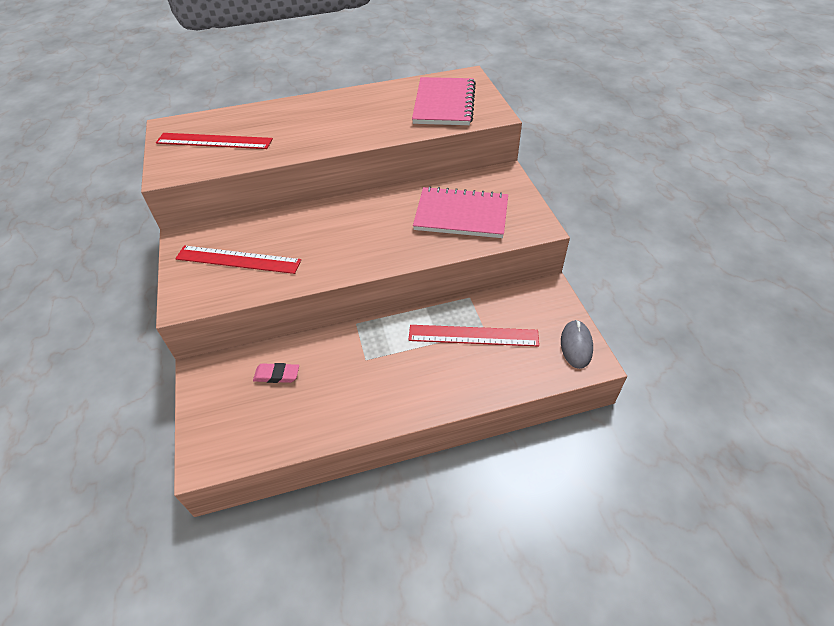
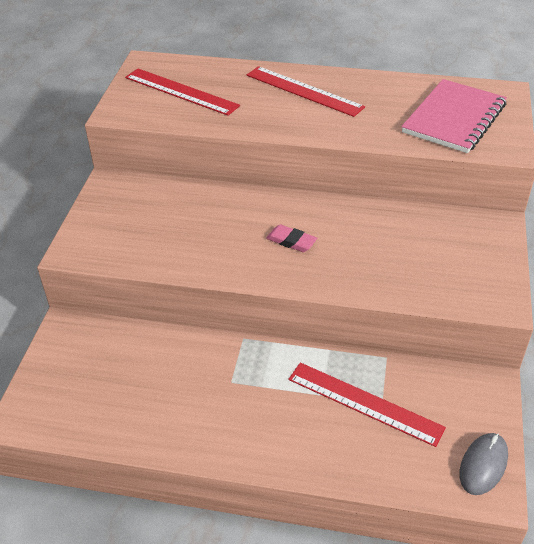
camera: 25 degrees right, 5 degrees down
(238, 259) = (148, 225): red ruler -> red ruler (304, 91)
(277, 375) = (133, 361): pink eraser -> pink eraser (291, 241)
(461, 215) = (414, 256): pink notebook -> none

